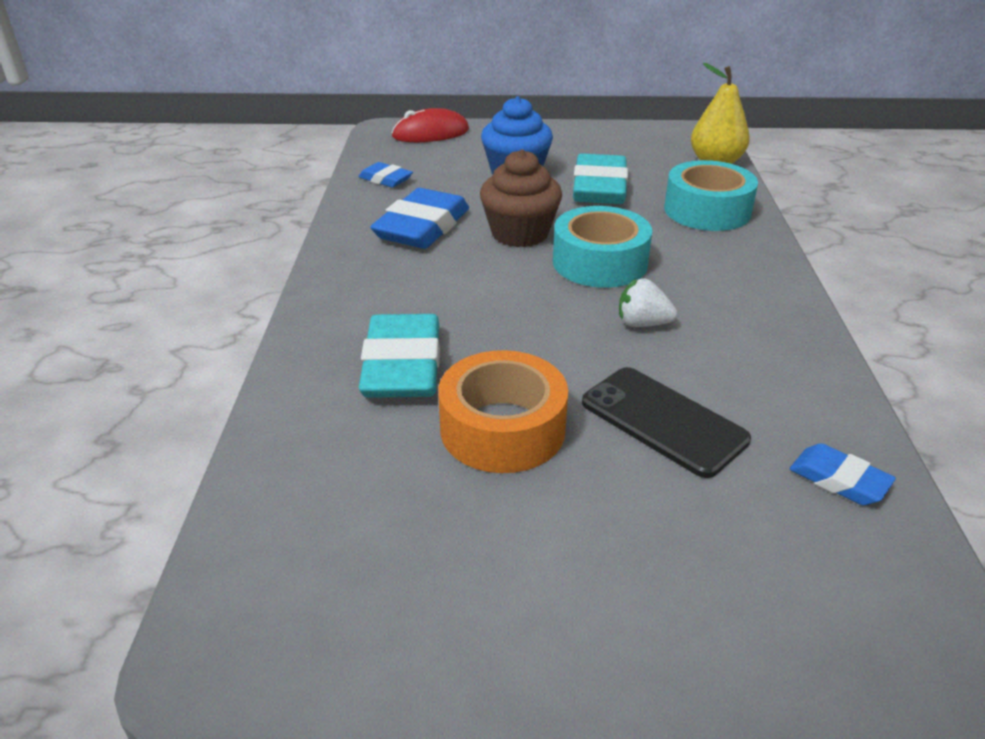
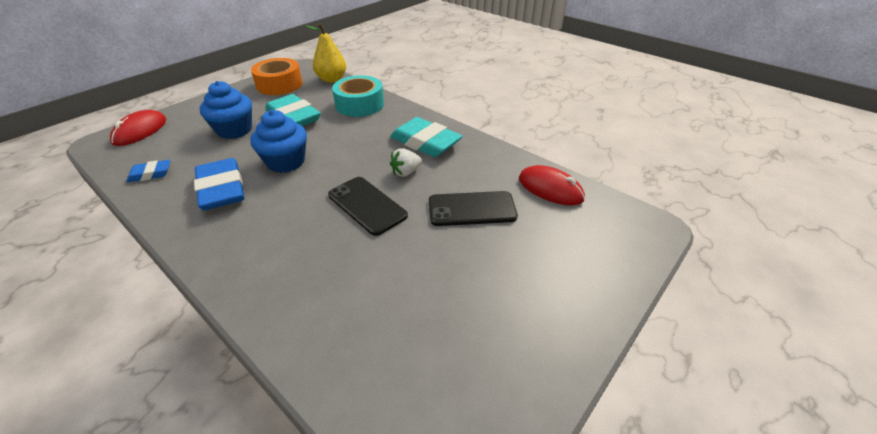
camera: 50 degrees left, 5 degrees up
(402, 366) = (326, 269): turquoise eraser -> turquoise eraser (425, 142)
(502, 428) = (418, 261): orange tape -> orange tape (279, 85)
(520, 233) = (286, 162): brown cupcake -> blue cupcake
(537, 331) = (367, 205): none -> black phone
(599, 262) = (347, 154): turquoise tape -> none
(839, 480) = (550, 189): blue eraser -> red mouse

